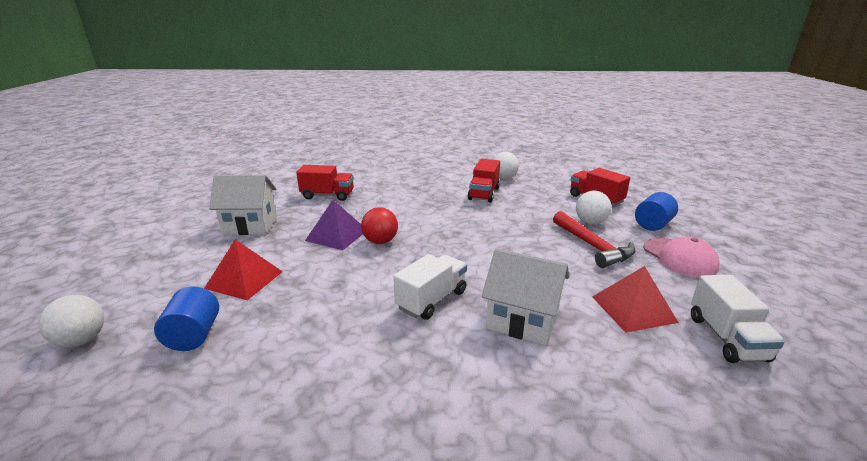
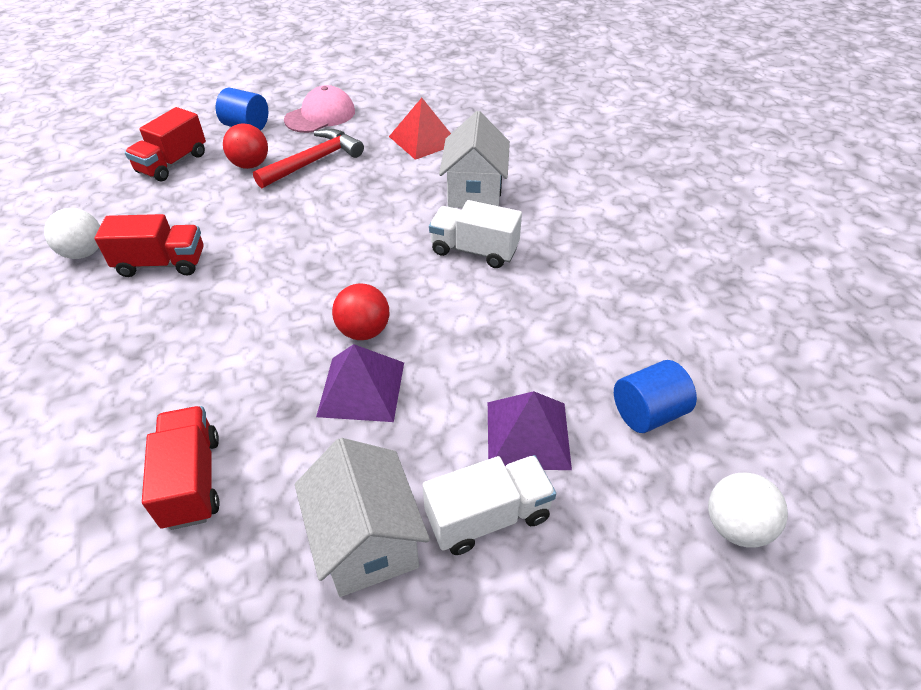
camera: 110 degrees left, 20 degrees up
(244, 279) = (527, 435): red pyramid -> purple pyramid
(590, 222) = (250, 165): white ball -> red ball
(726, 338) = (440, 105): white truck -> white truck (488, 517)

